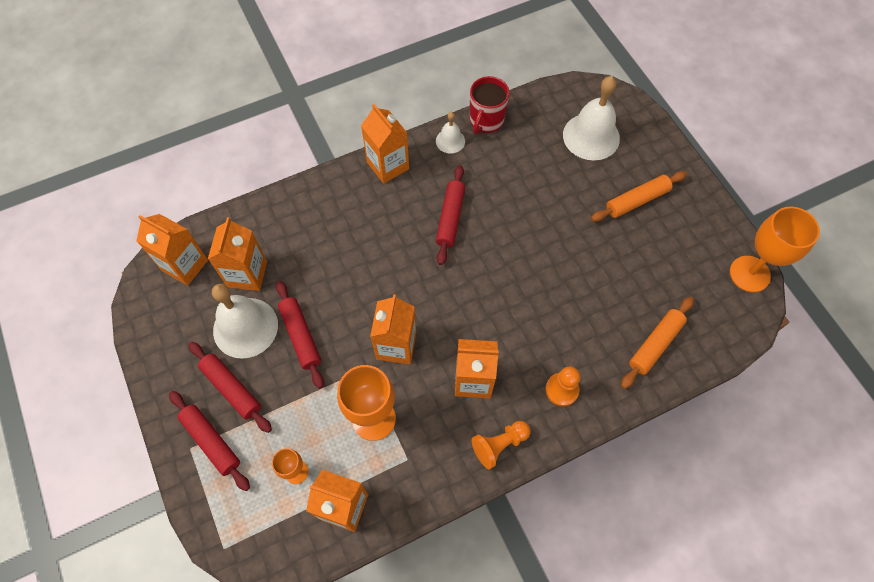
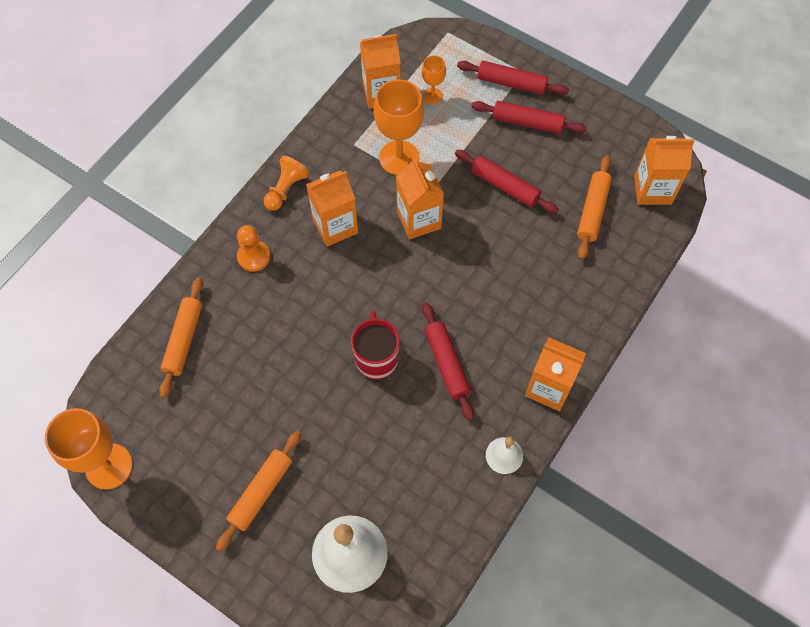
camera: 150 degrees right, 0 degrees up
(245, 327) = (556, 169): white bell -> none
(247, 274) = (593, 211): orange carton -> orange rolling pin
(486, 121) = (481, 505): red mug -> red mug (376, 358)

